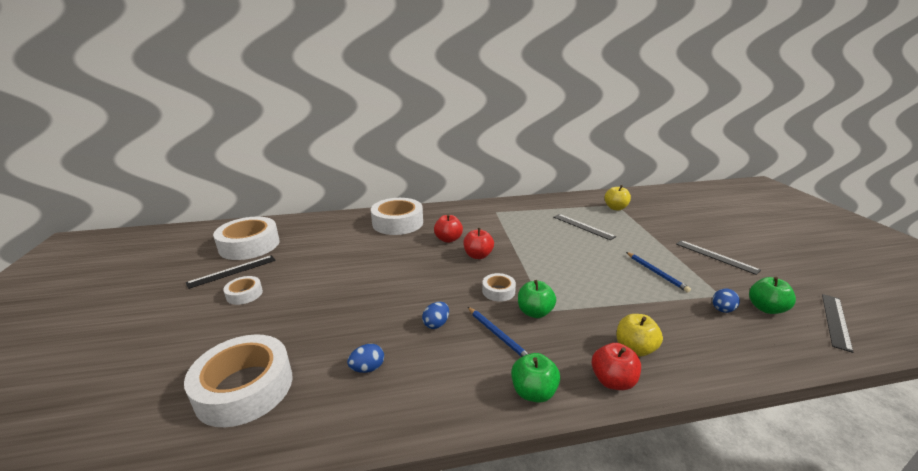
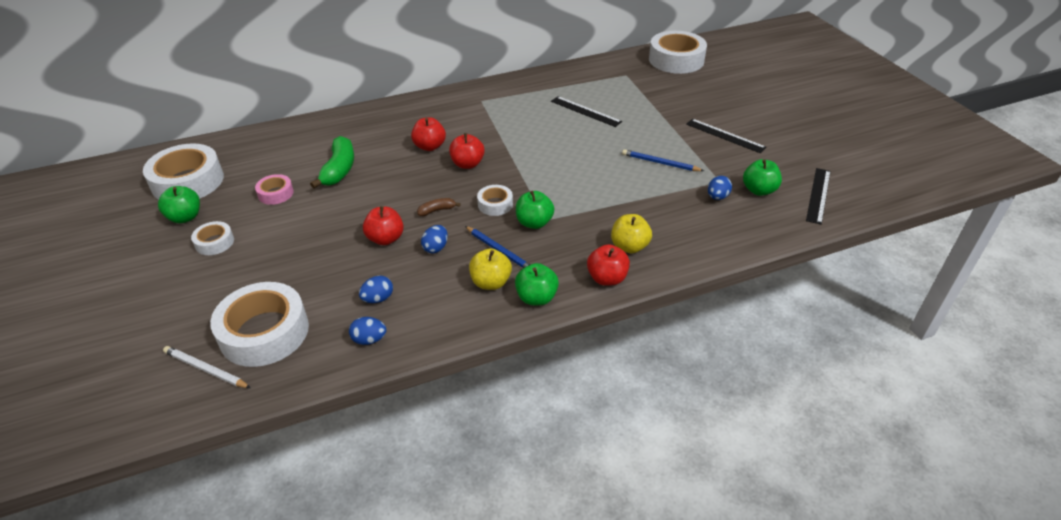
camera: 10 degrees left, 15 degrees up
(167, 422) = (206, 369): none -> white pencil
(232, 271) = (185, 217): black ruler -> green apple
(312, 261) = (276, 193): none -> pink tape
(345, 414) = (369, 340): none -> blue egg
(370, 249) = (339, 169): none -> green banana
(392, 309) = (385, 239): none -> red apple
(397, 223) = (363, 130): white tape -> white tape (676, 60)
(444, 290) = (437, 210): none -> brown banana
(615, 208) = (624, 80): yellow apple -> yellow apple (491, 282)
(656, 273) = (660, 163): blue pencil -> blue pencil turned 150 degrees clockwise

